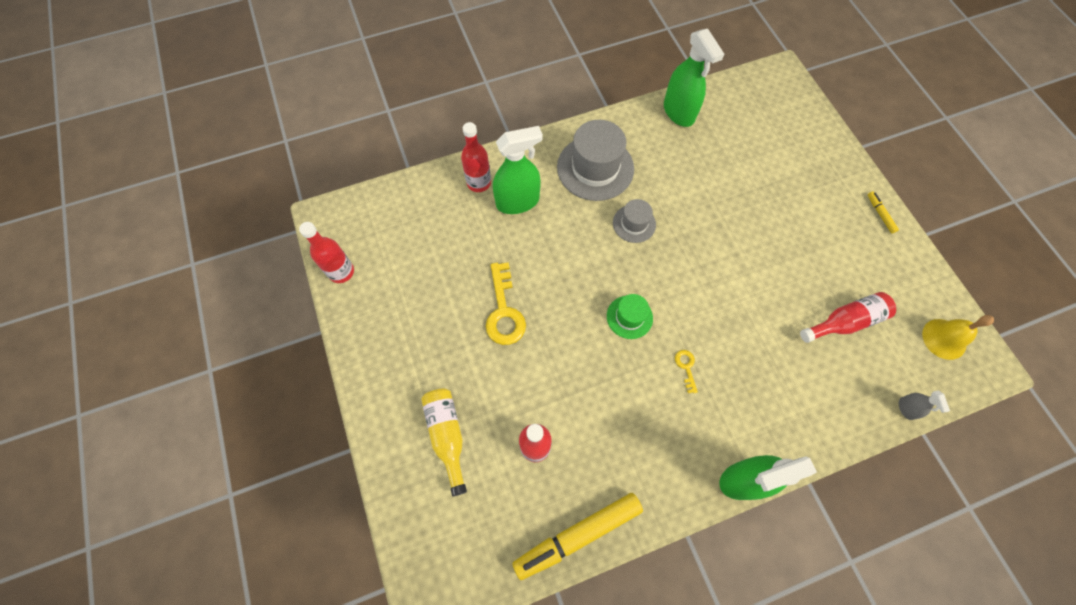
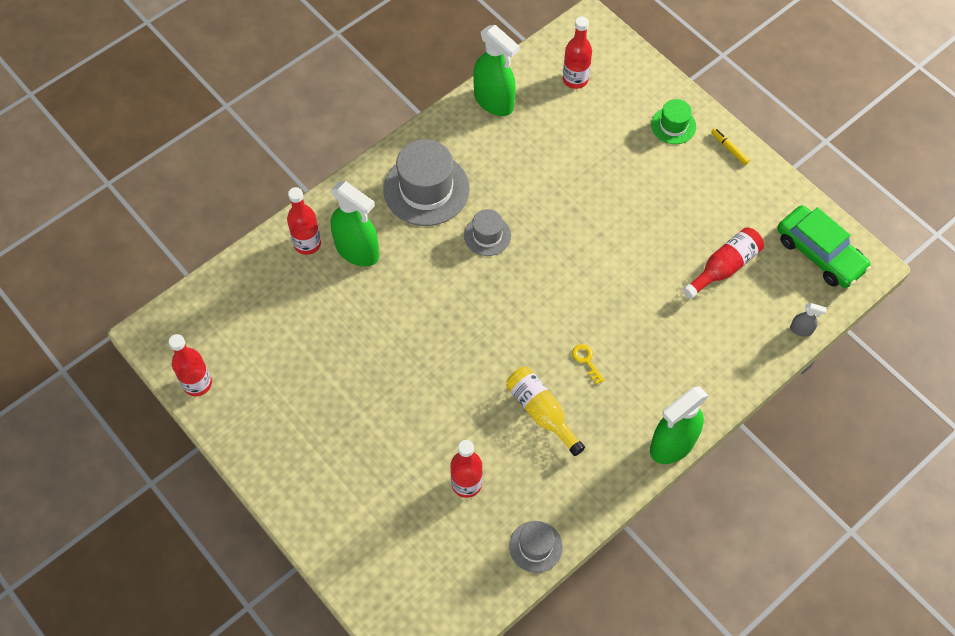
camera: 20 degrees left, 5 degrees down
(447, 436) = (376, 504): yellow bottle -> yellow bottle (541, 412)
(504, 311) = (386, 366): yellow key -> none
(518, 202) = (357, 250): green spray bottle -> green spray bottle turned 75 degrees clockwise
(578, 535) = (535, 546): yellow marker -> grey hat
(629, 317) = (515, 331): green hat -> green hat (673, 125)
(756, 114) = (575, 79): none -> red bottle
(906, 408) = (801, 330): grey spray bottle -> grey spray bottle turned 45 degrees counterclockwise
(944, 339) = (819, 253): yellow bell -> green car

